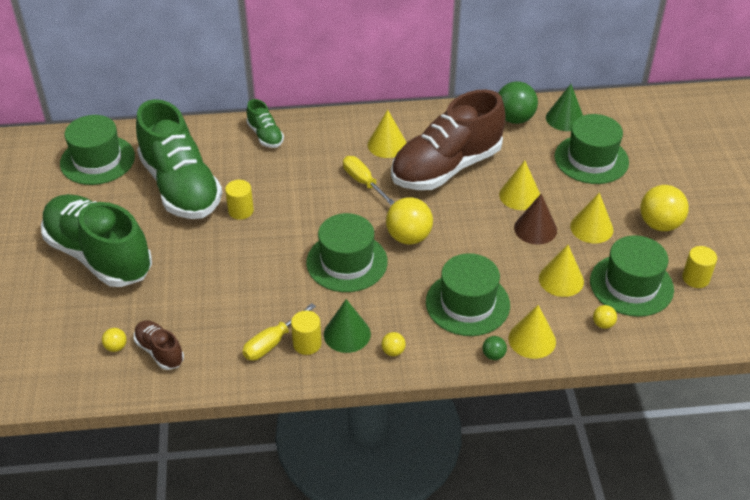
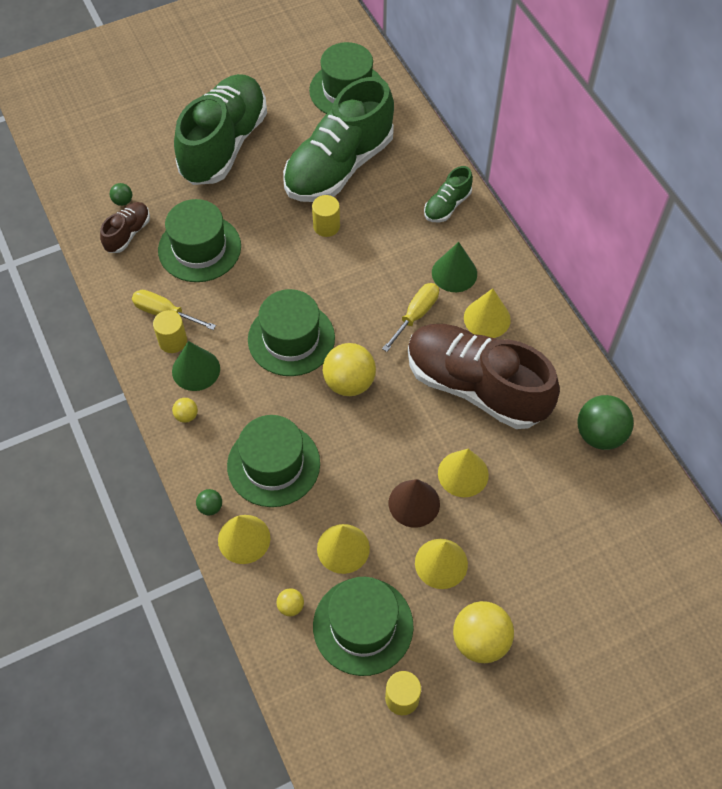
camera: 70 degrees right, 15 degrees up
(116, 347) = (123, 201): yellow ball -> green ball
(565, 118) = (630, 491): green cone -> green cone (454, 273)
(591, 159) = (565, 538): green hat -> green hat (199, 248)

